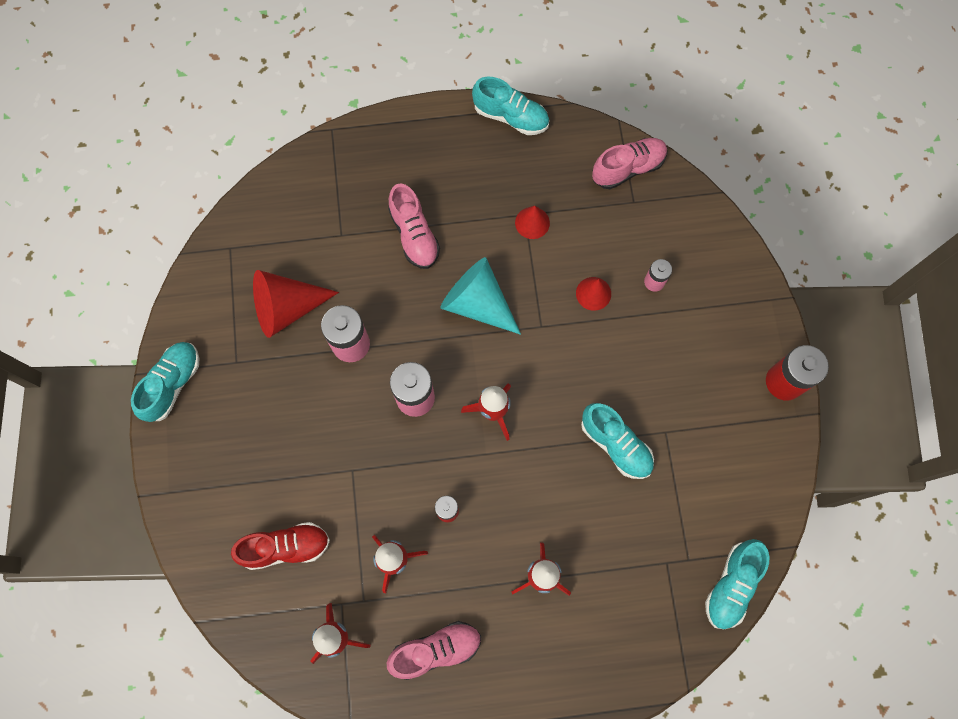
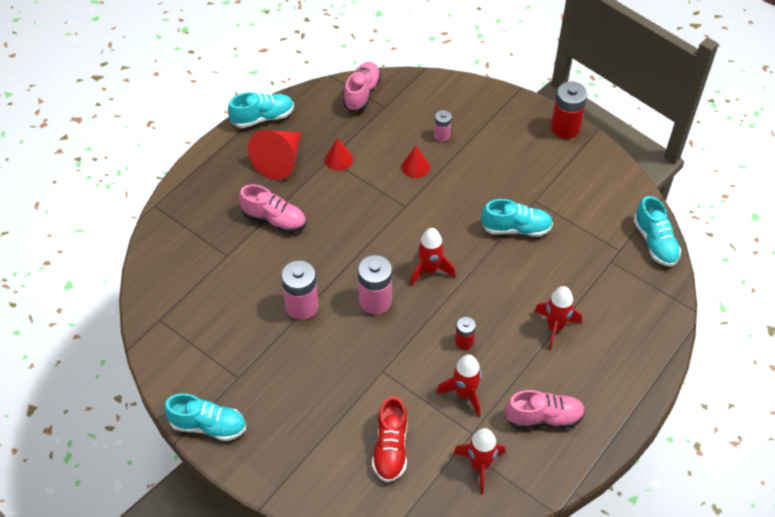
camera: 45 degrees left, 20 degrees down
(172, 384) = (208, 425): turquoise shoe -> turquoise shoe turned 120 degrees clockwise
(285, 547) = (390, 448): red shoe -> red shoe turned 150 degrees clockwise
(287, 308) = (237, 321): red cone -> red cone (280, 161)
(436, 650) = (543, 417): pink shoe -> pink shoe turned 60 degrees clockwise
(477, 303) = (354, 223): turquoise cone -> none

